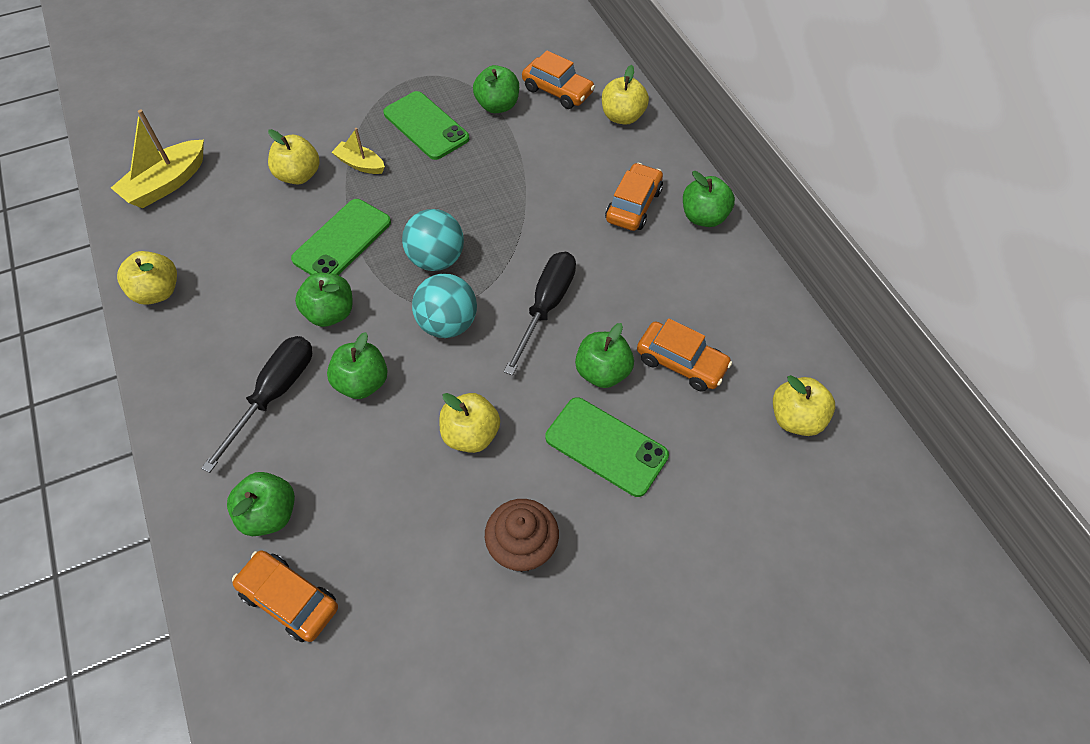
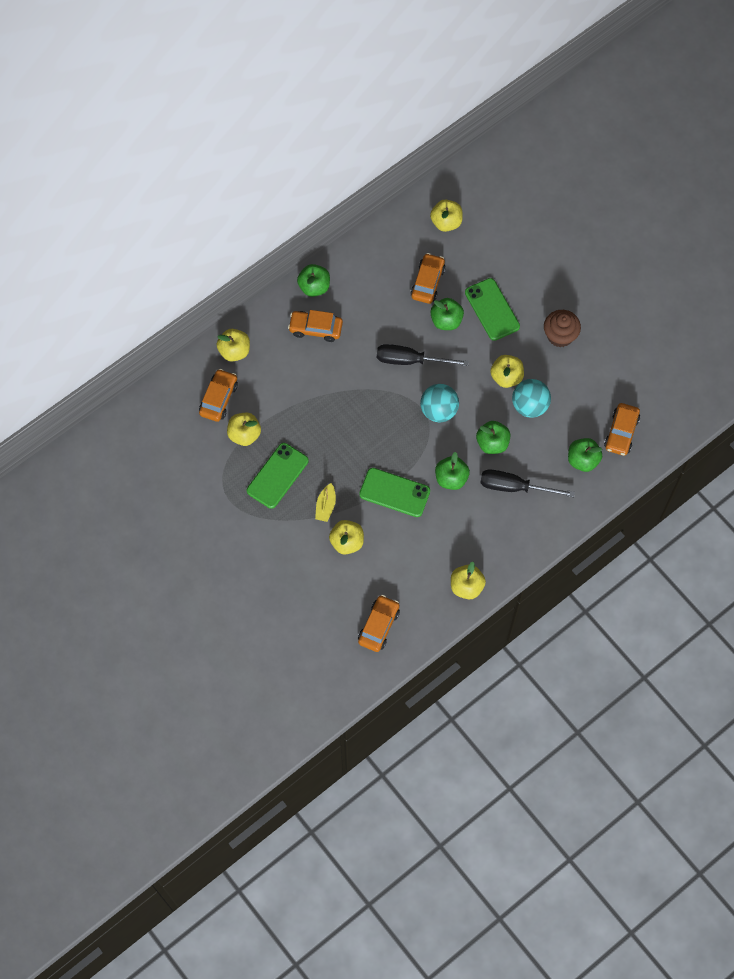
camera: 105 degrees left, 10 degrees up
(166, 184) = (378, 626): yellow boat -> orange car
(436, 259) = (393, 432): turquoise ball -> turquoise ball (529, 406)
(497, 106) = (244, 434): green apple -> yellow apple
(606, 446) = (492, 309): green phone -> green phone turned 45 degrees counterclockwise

